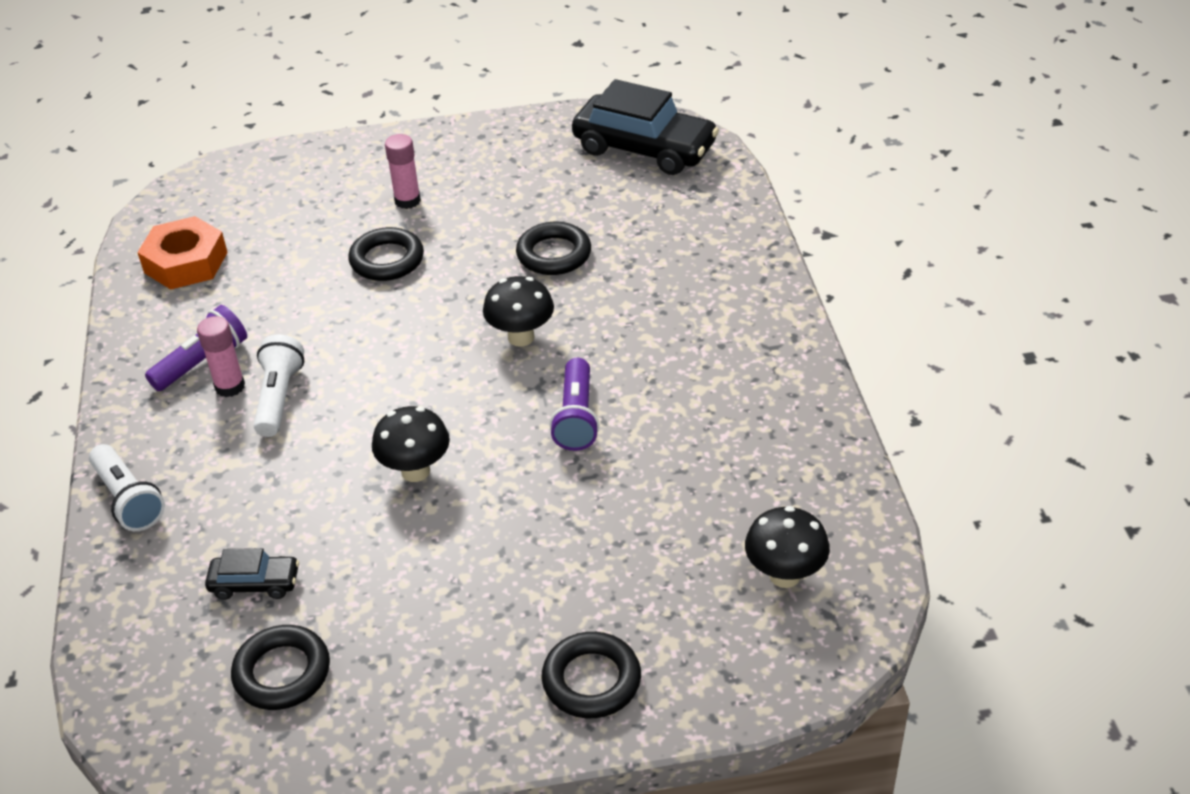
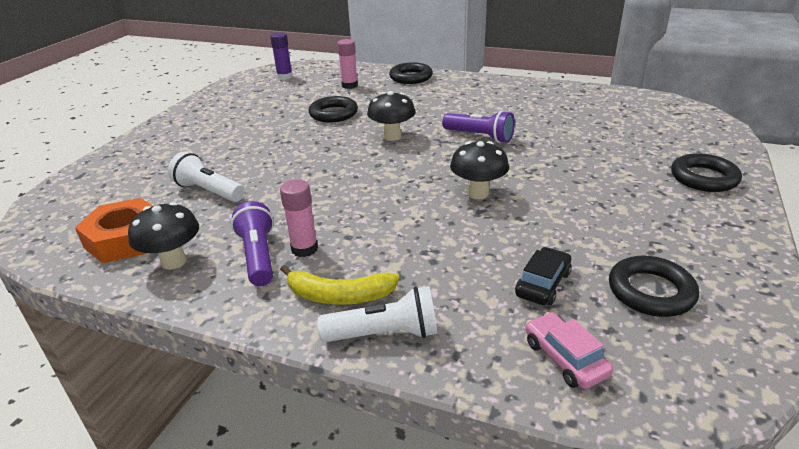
camera: 60 degrees left, 10 degrees down
(147, 631) = (565, 358): none -> pink car
(168, 446) = (338, 296): none -> yellow banana
(279, 397) = (344, 229): white flashlight -> white flashlight (209, 191)
(387, 260) = (259, 160): black ring -> black ring (411, 77)
(407, 201) = (213, 142): pink glue stick -> pink glue stick (349, 85)
(644, 148) = (284, 77): black car -> purple glue stick
(784, 575) = (645, 115): black mushroom -> black mushroom (174, 261)

